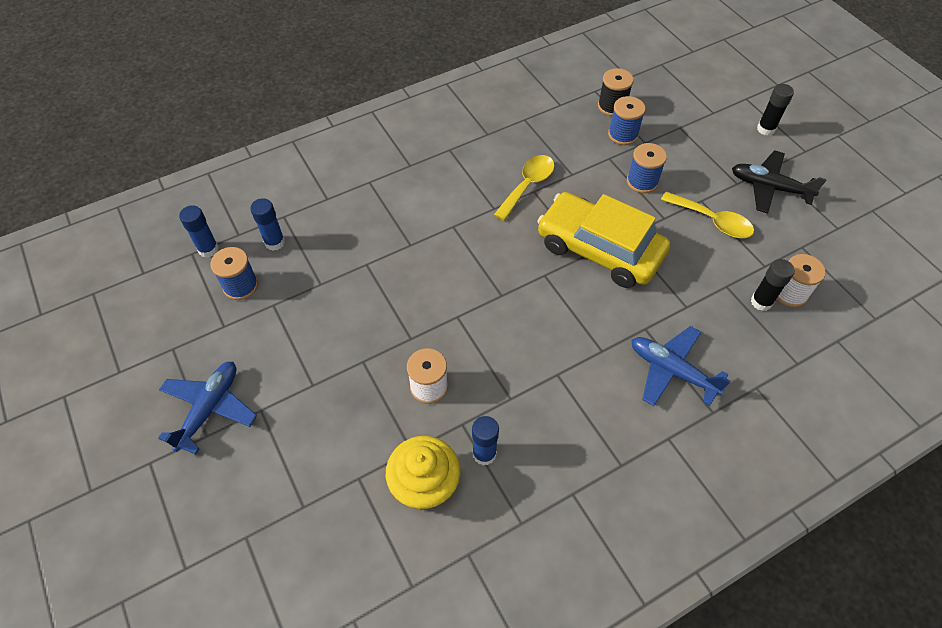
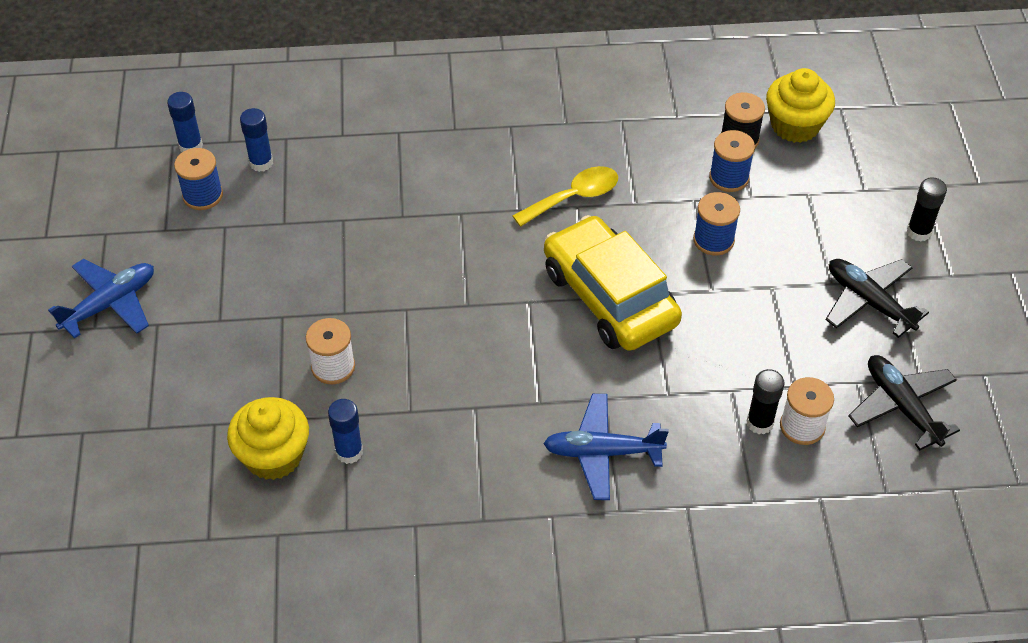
camera: 25 degrees right, 5 degrees down
(641, 85) = (795, 125): none -> yellow cupcake
(672, 371) = (602, 452): blue plane -> blue plane turned 60 degrees counterclockwise
(712, 221) = (767, 314): yellow spoon -> none
(840, 252) = (901, 406): none -> black plane

